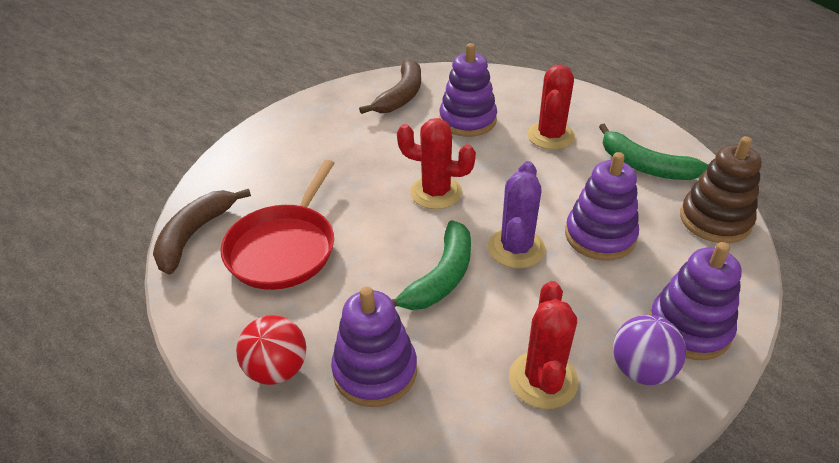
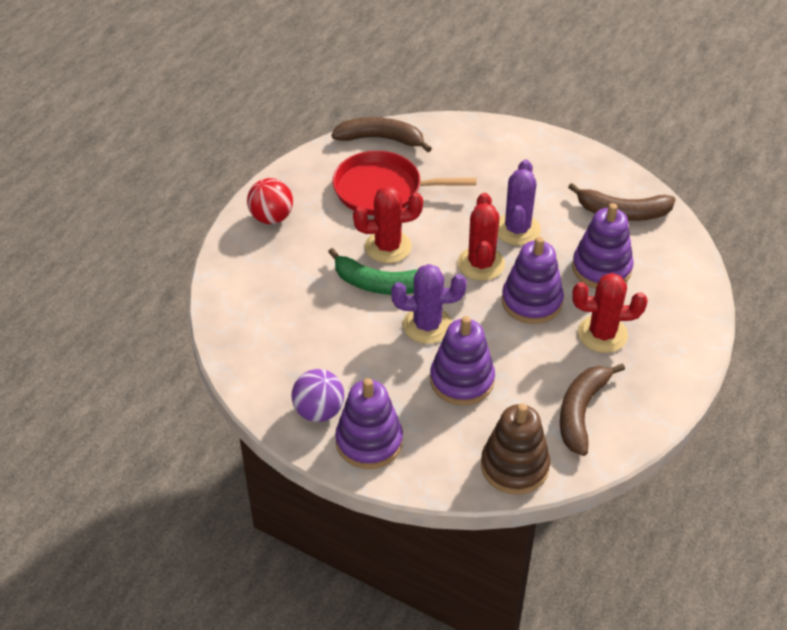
camera: 75 degrees right, 5 degrees up
(375, 371) = (281, 265): purple stacking toy -> purple stacking toy (531, 301)
(396, 159) = (517, 229): none -> purple cactus
(543, 380) = (295, 354): red cactus -> red cactus (388, 247)
(645, 166) = (581, 412): green banana -> brown banana

